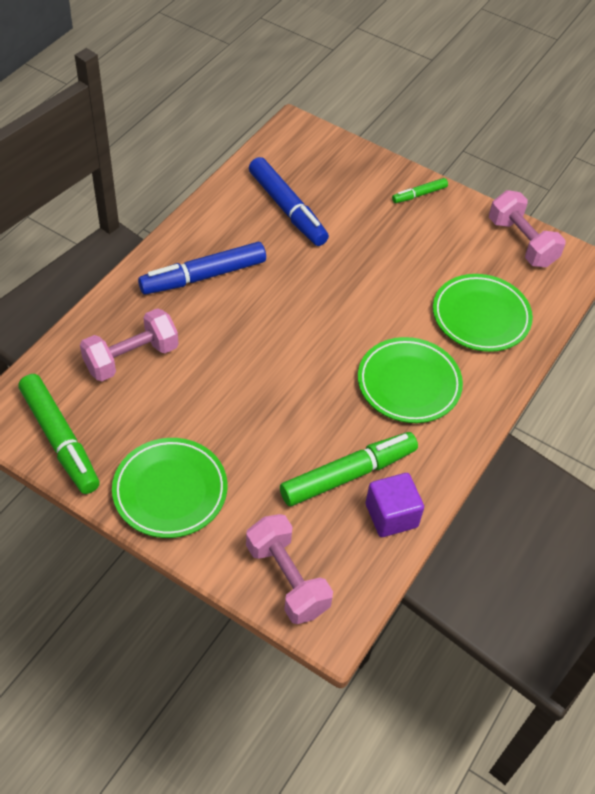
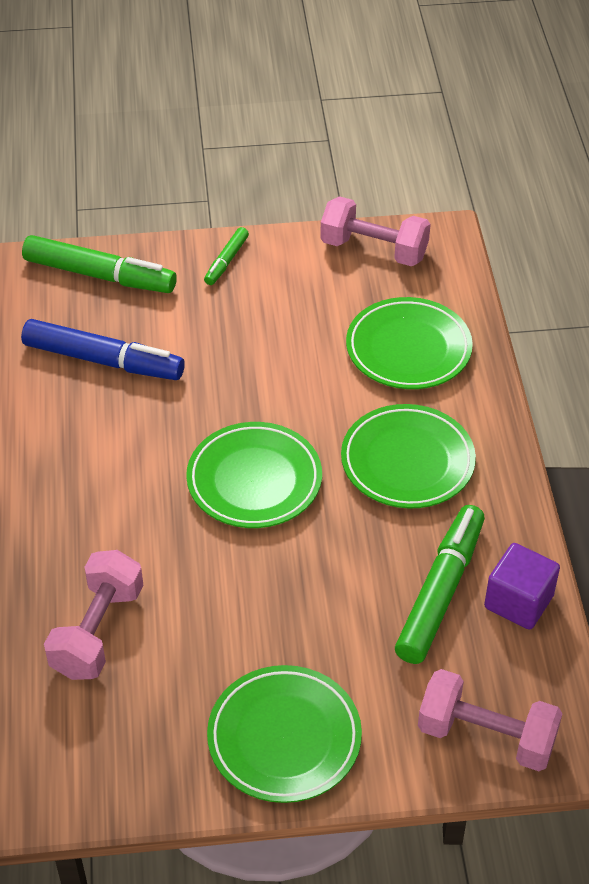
camera: 35 degrees left, 5 degrees down
(60, 439) = (111, 773): green marker -> green marker (100, 275)
(203, 276) = (86, 491): blue marker -> none
(304, 333) = (254, 480): none -> green plate

